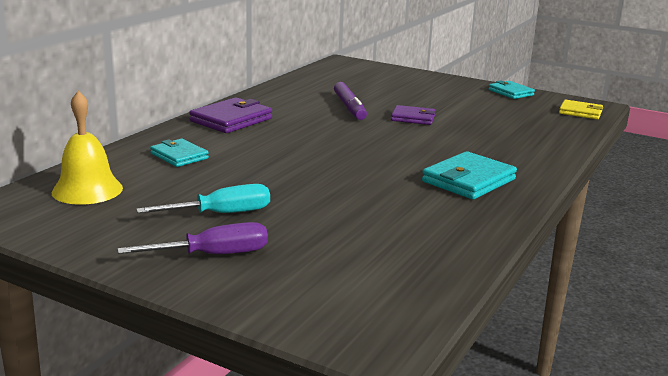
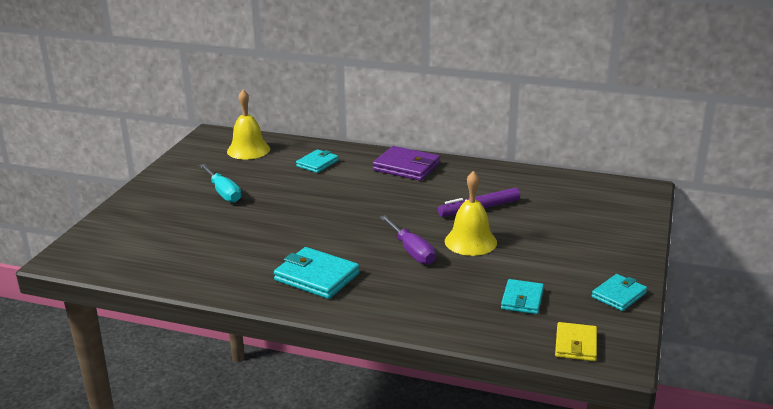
camera: 80 degrees right, 5 degrees up
(213, 255) = (165, 199): purple screwdriver -> purple screwdriver (411, 251)
(413, 118) = (470, 241): purple wallet -> yellow bell
(516, 116) = (522, 299): none -> turquoise wallet

